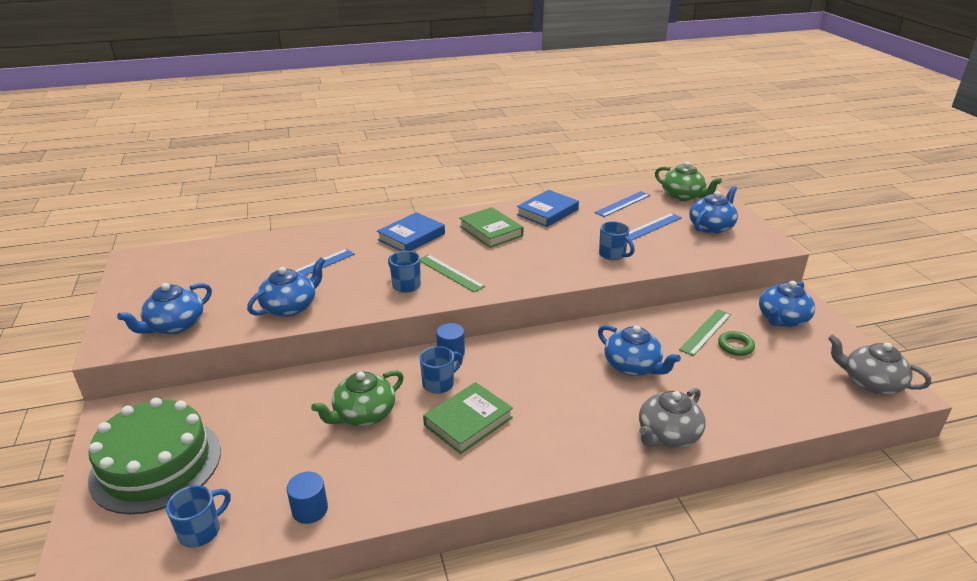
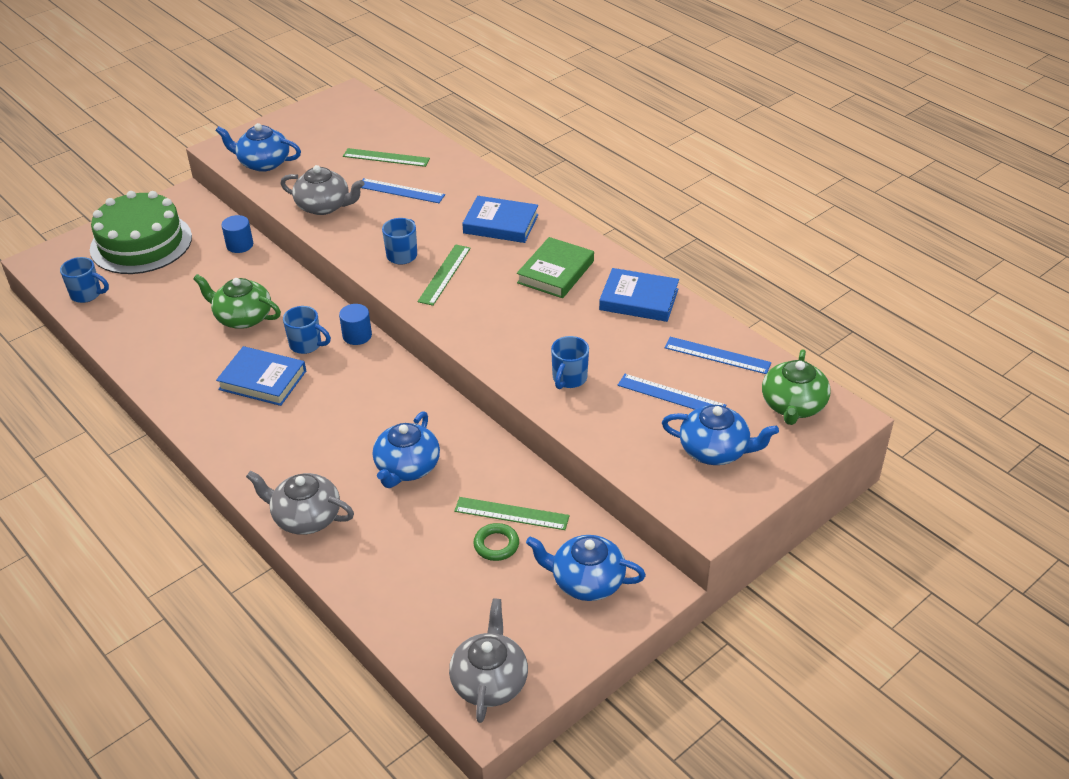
camera: 65 degrees right, 10 degrees up
(259, 262) = (386, 157): none -> green ruler
(290, 307) = (324, 206): blue teapot -> grey teapot
(310, 509) = (125, 334): blue cylinder -> blue cylinder (240, 245)
(468, 421) = (263, 380): green book -> blue book

